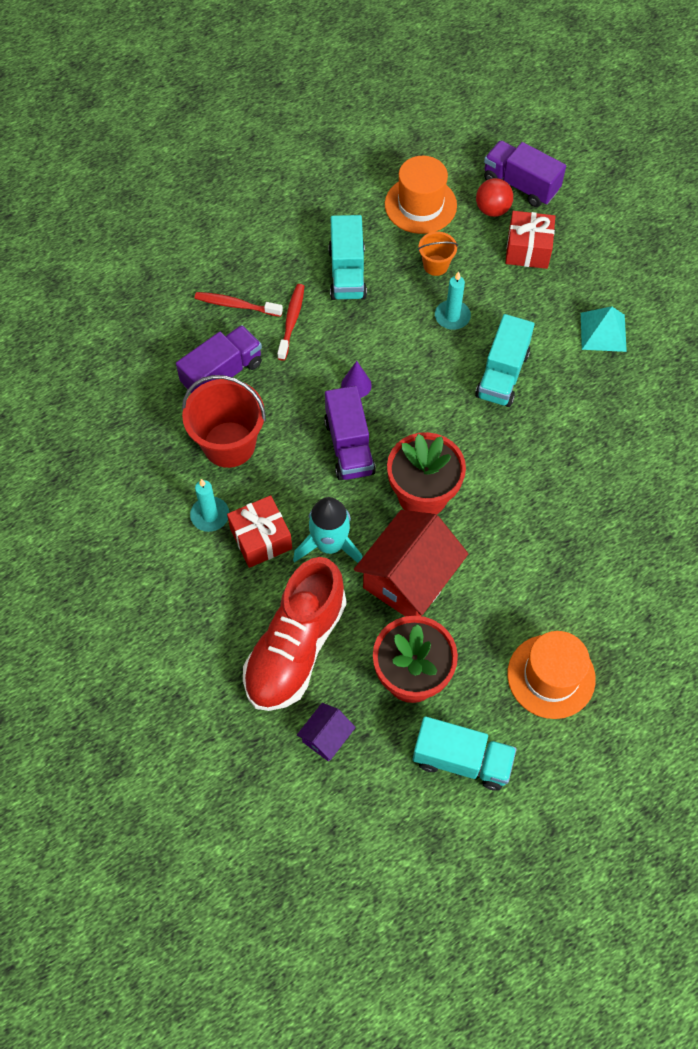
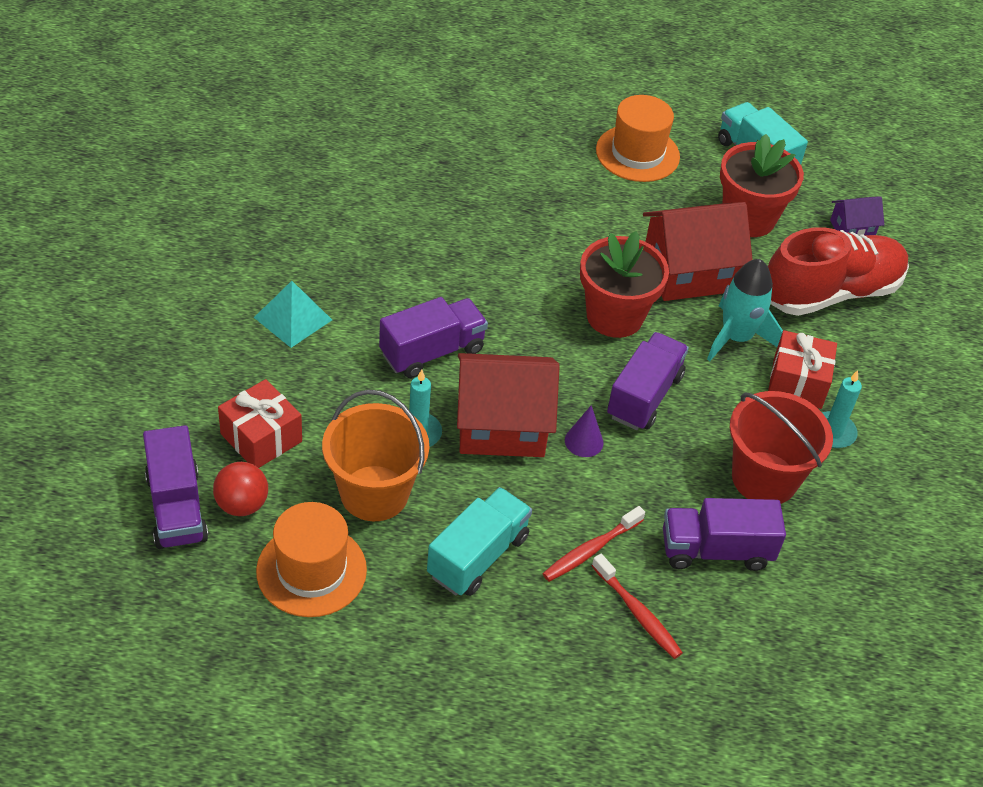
camera: 145 degrees left, 15 degrees down
(412, 358) = (501, 426): none -> red house
(435, 265) = (374, 493): orange bucket -> orange bucket, size x1.92
(502, 374) = (432, 352): turquoise truck -> purple truck

